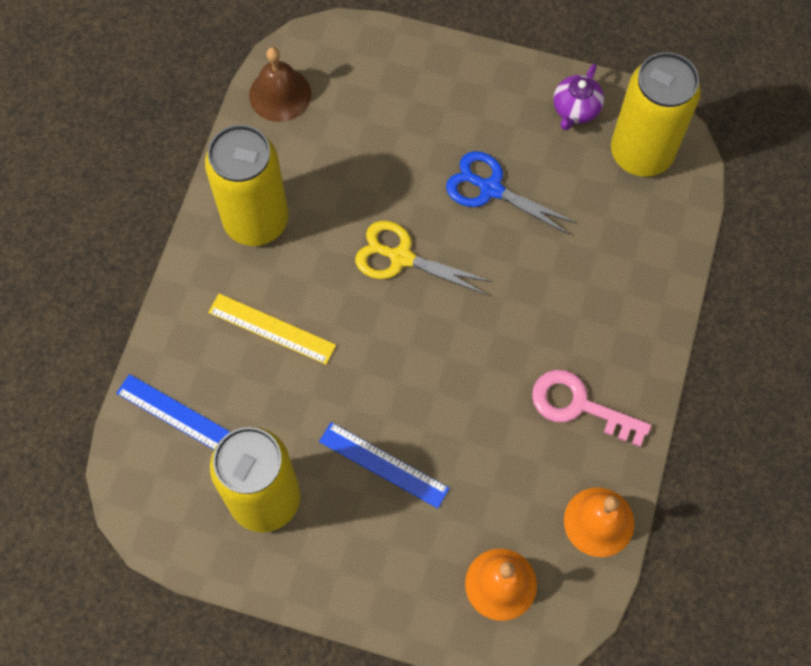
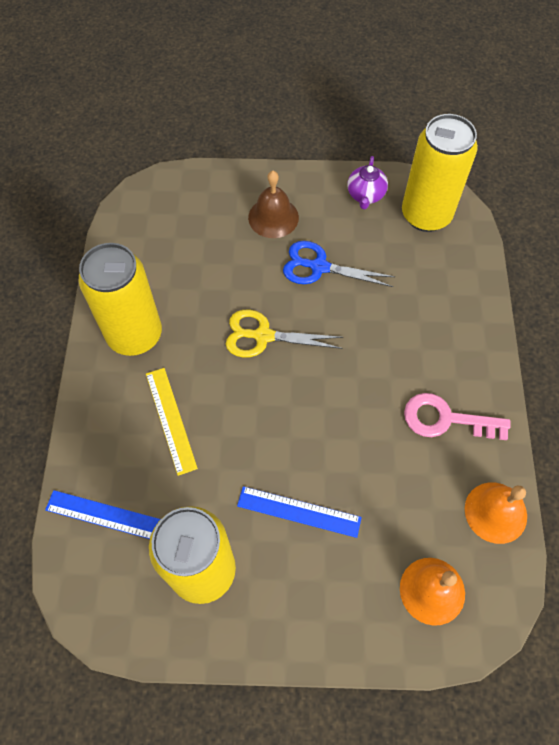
camera: 15 degrees left, 5 degrees down
(271, 329) = (170, 420): yellow ruler -> yellow ruler turned 60 degrees clockwise
(280, 94) = (129, 234): brown bell -> brown bell (273, 217)

